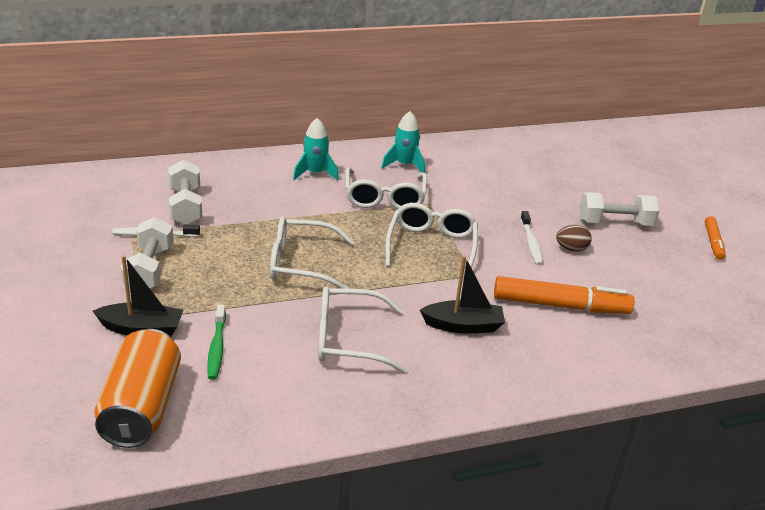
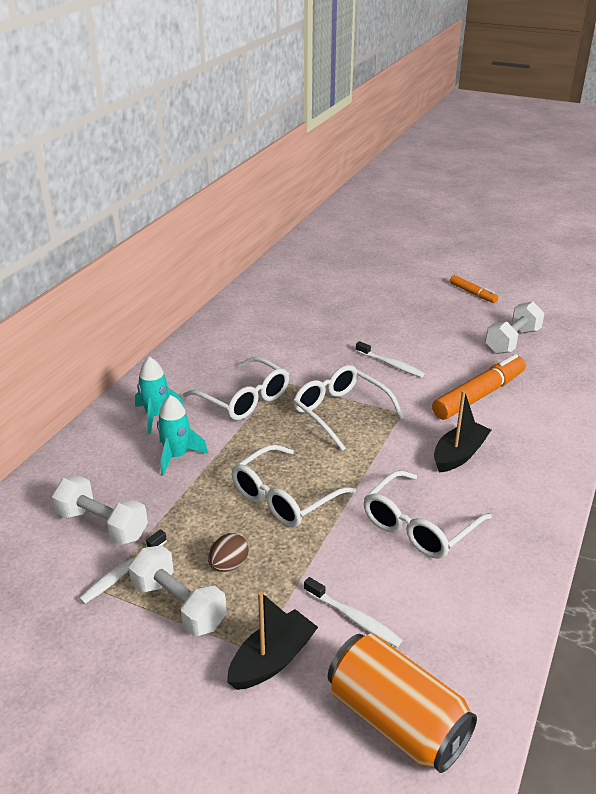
camera: 45 degrees left, 0 degrees up
(216, 348) = (354, 618): green toothbrush -> white toothbrush
(404, 165) = (210, 363): turquoise rocket -> turquoise rocket (177, 456)
(571, 249) = (417, 351): brown egg -> brown egg (229, 565)
(615, 223) = (407, 316): white dumbbell -> white dumbbell (512, 341)

